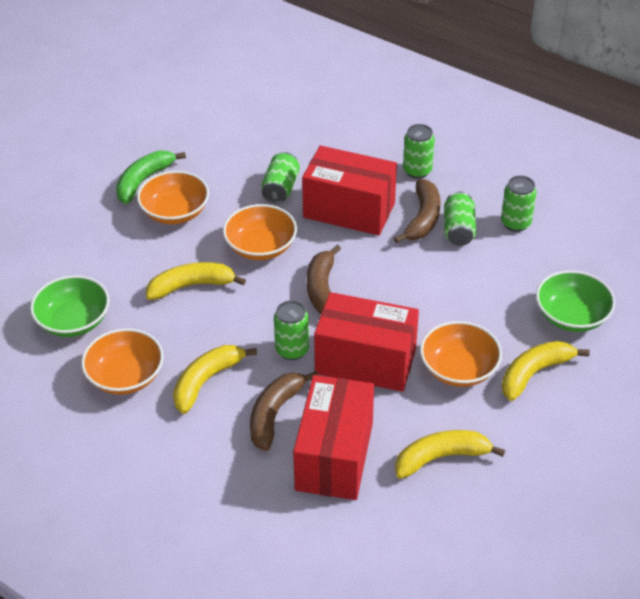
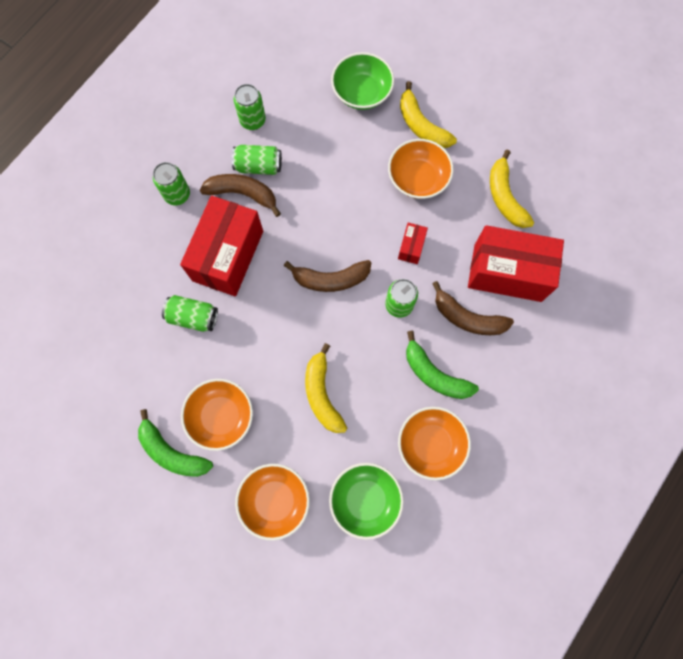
camera: 90 degrees left, 30 degrees up
(206, 381) = (434, 374): yellow banana -> green banana
(261, 247) = (273, 333): orange bowl -> orange bowl (275, 500)
(365, 362) = (411, 247): red box -> red box, size x0.43

